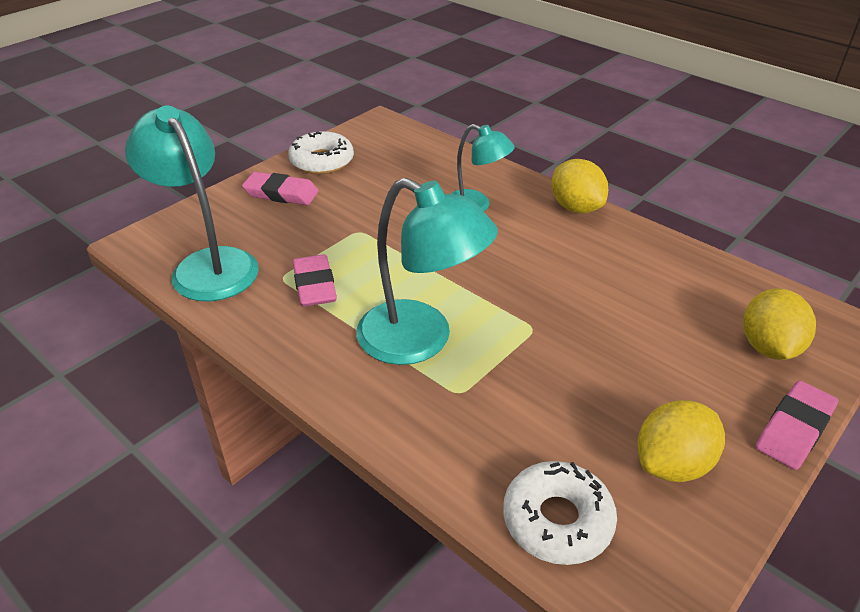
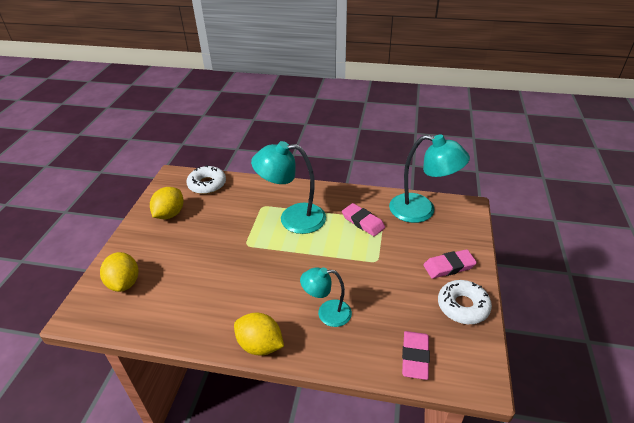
camera: 150 degrees right, 0 degrees up
(794, 429) = (118, 246): pink eraser -> pink eraser (415, 357)

